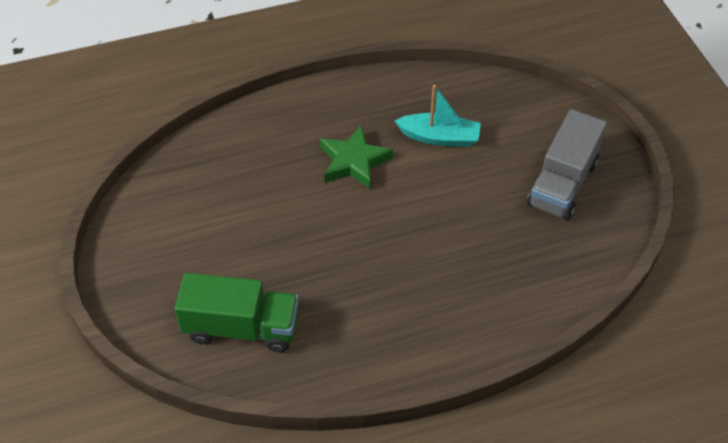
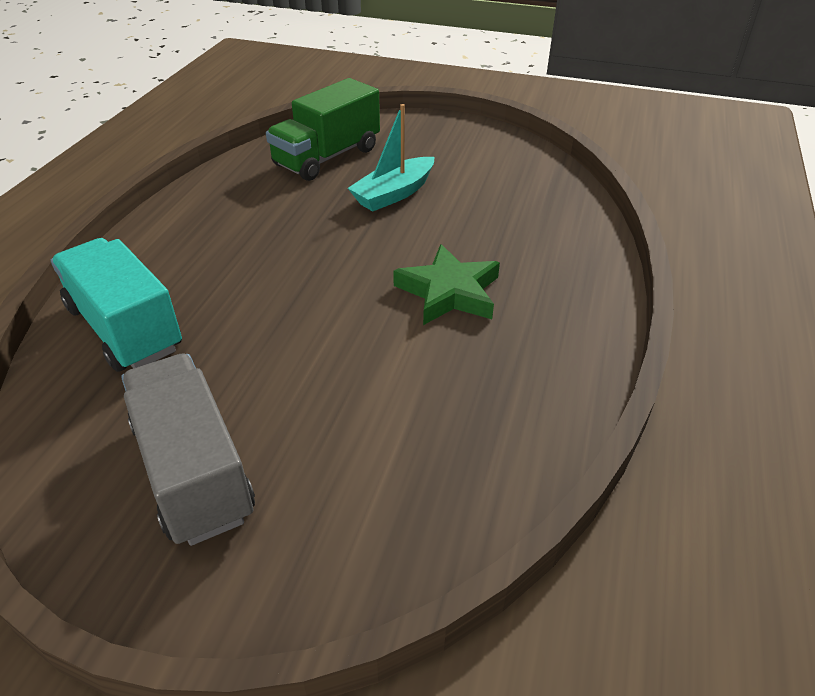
camera: 125 degrees right, 10 degrees down
(439, 137) = (416, 386): turquoise boat -> turquoise boat (394, 194)
(521, 287) = (125, 328): none -> turquoise truck

